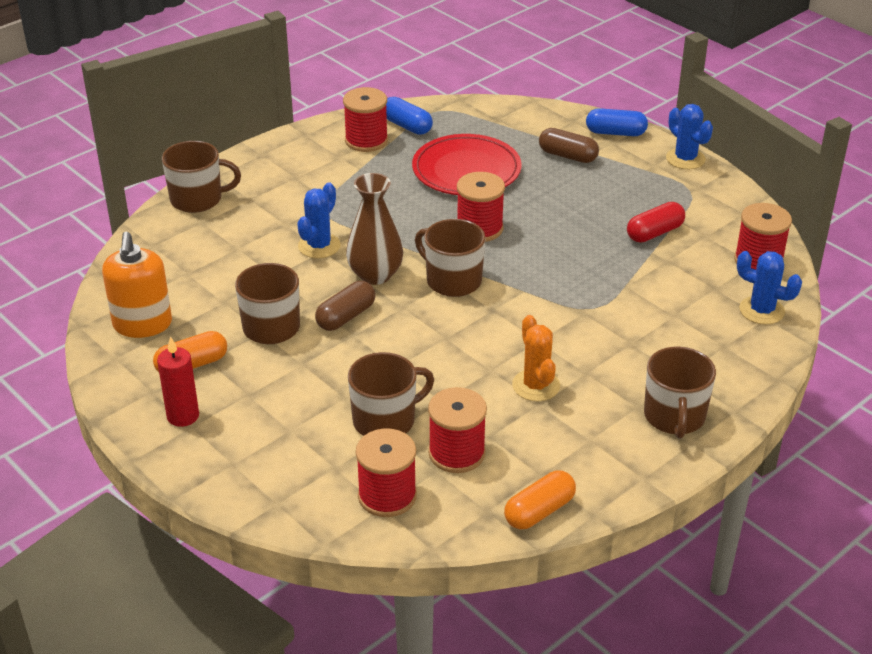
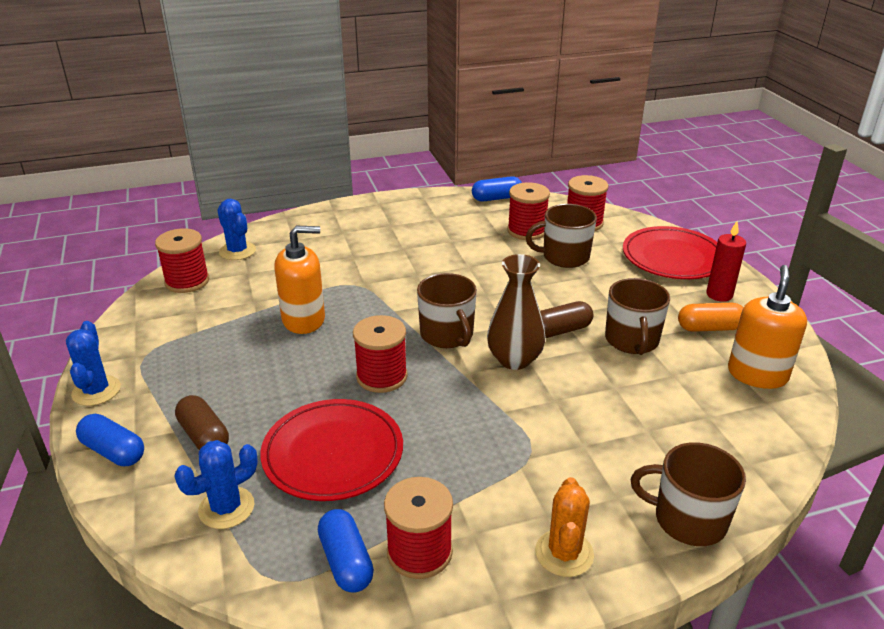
camera: 155 degrees left, 5 degrees down
(247, 463) = (673, 257): none -> red plate
(319, 246) = (556, 406): blue cactus -> blue cactus (226, 508)
(536, 385) = (445, 250): orange cactus -> orange cactus (564, 553)
(539, 511) = (496, 198): orange capsule -> blue capsule
(598, 256) = (304, 320): none -> orange soap dispenser
(654, 233) = (232, 325): red capsule -> none
(674, 416) = (373, 215): brown mug -> none

